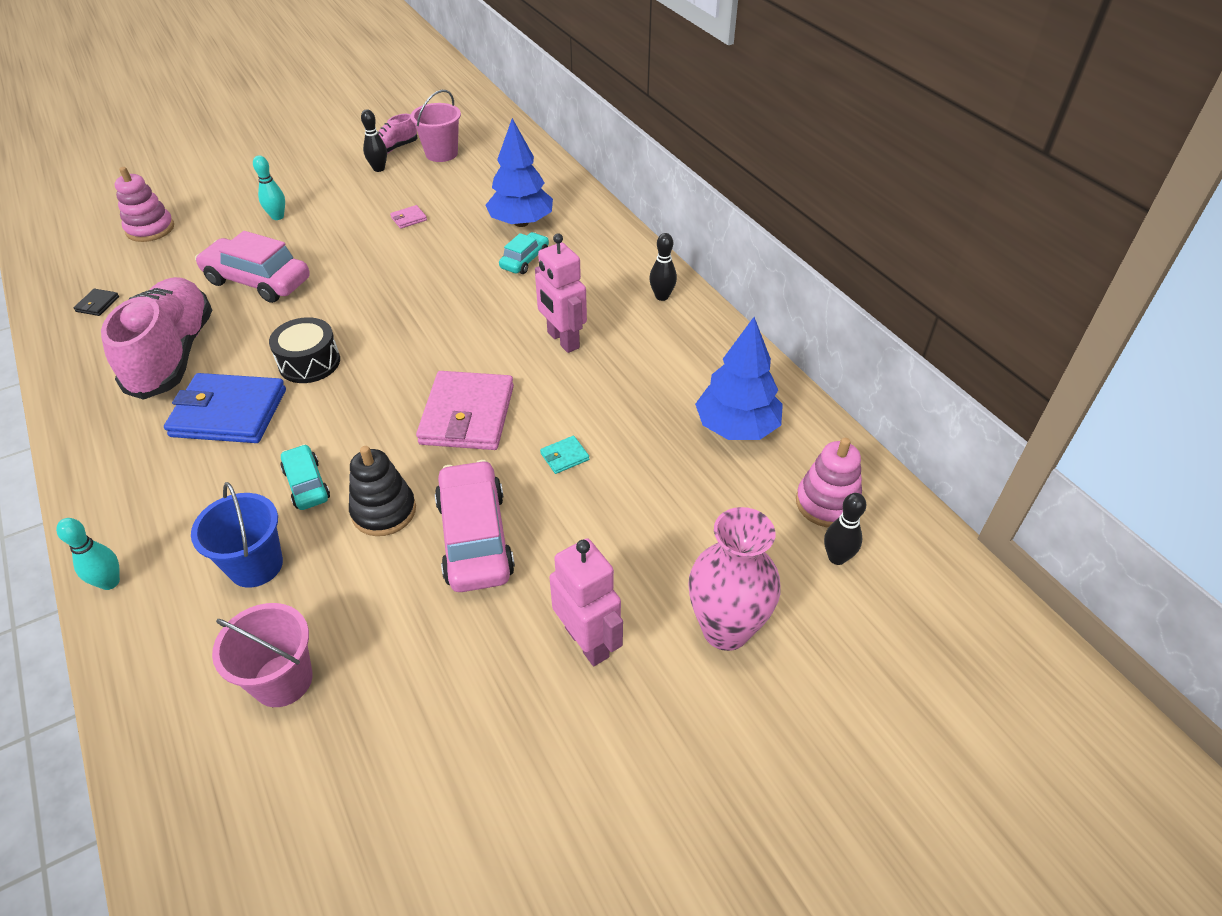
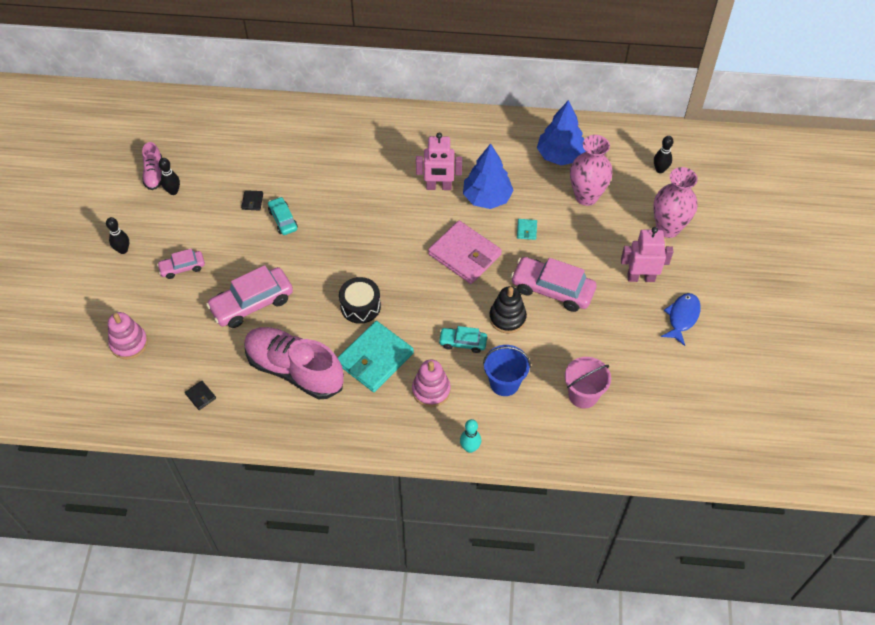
camera: 55 degrees left, 10 degrees up
(229, 413) = (375, 358): blue wallet -> turquoise wallet
(277, 217) = (182, 268): turquoise bowling pin -> pink car
(409, 219) = (252, 201): pink wallet -> black wallet
(441, 153) = (187, 151): pink bucket -> none
(521, 222) = (310, 150): blue tree -> blue tree (487, 197)
(524, 260) = (350, 167): turquoise car -> turquoise car (283, 220)
(545, 751) = (682, 317): none -> blue fish
(662, 296) = (439, 126): black bowling pin -> black bowling pin (123, 250)
(690, 492) = (586, 196): none -> pink vase
(827, 503) = (629, 153): pink stacking toy -> pink stacking toy (431, 390)

